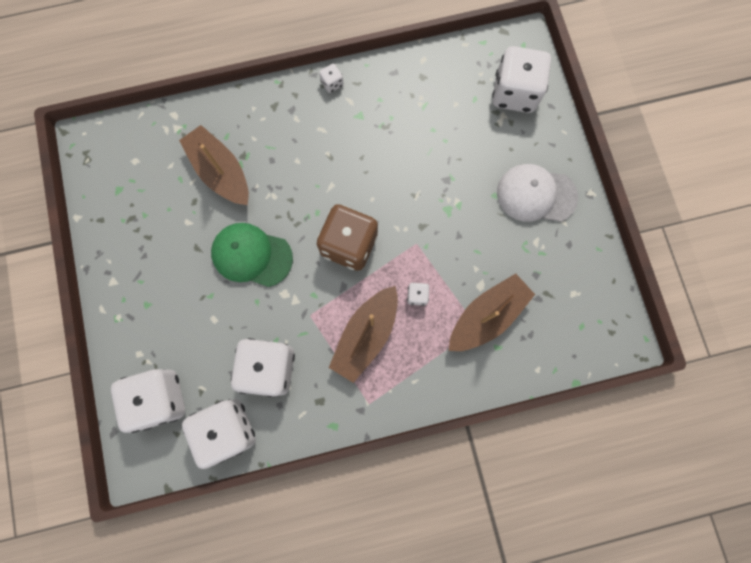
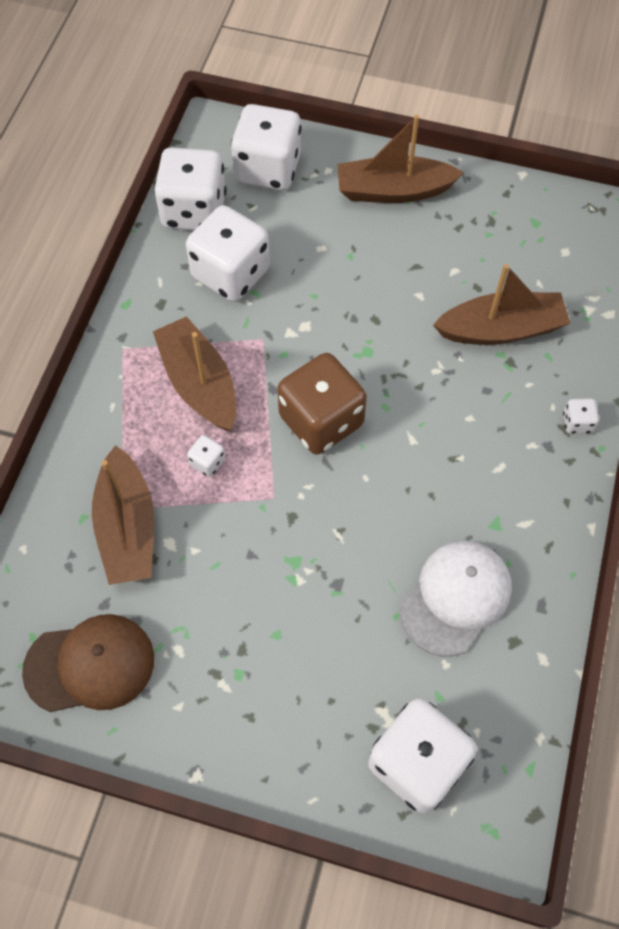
camera: 120 degrees right, 15 degrees down
(136, 297) = (393, 191): none -> brown boat
(252, 255) = (372, 314): green cap -> none
(332, 83) = (564, 514): white dice -> white dice (577, 423)
(536, 194) = (243, 692): white cap -> white cap (455, 598)
(575, 283) = (90, 665): none -> brown cap

